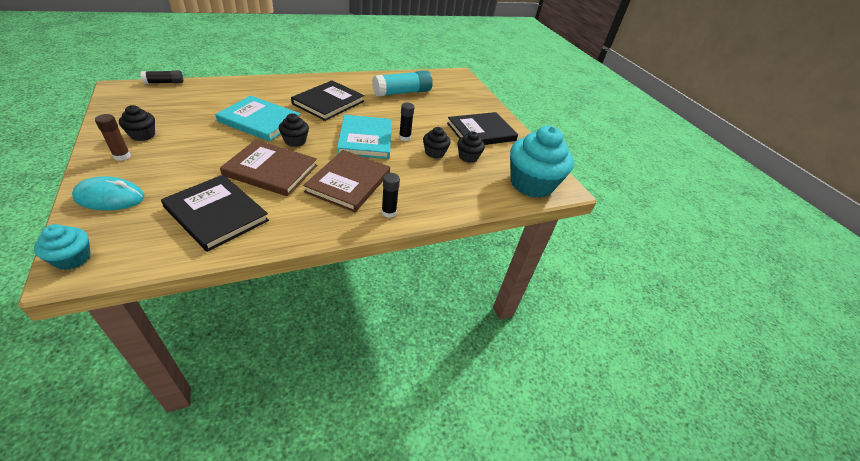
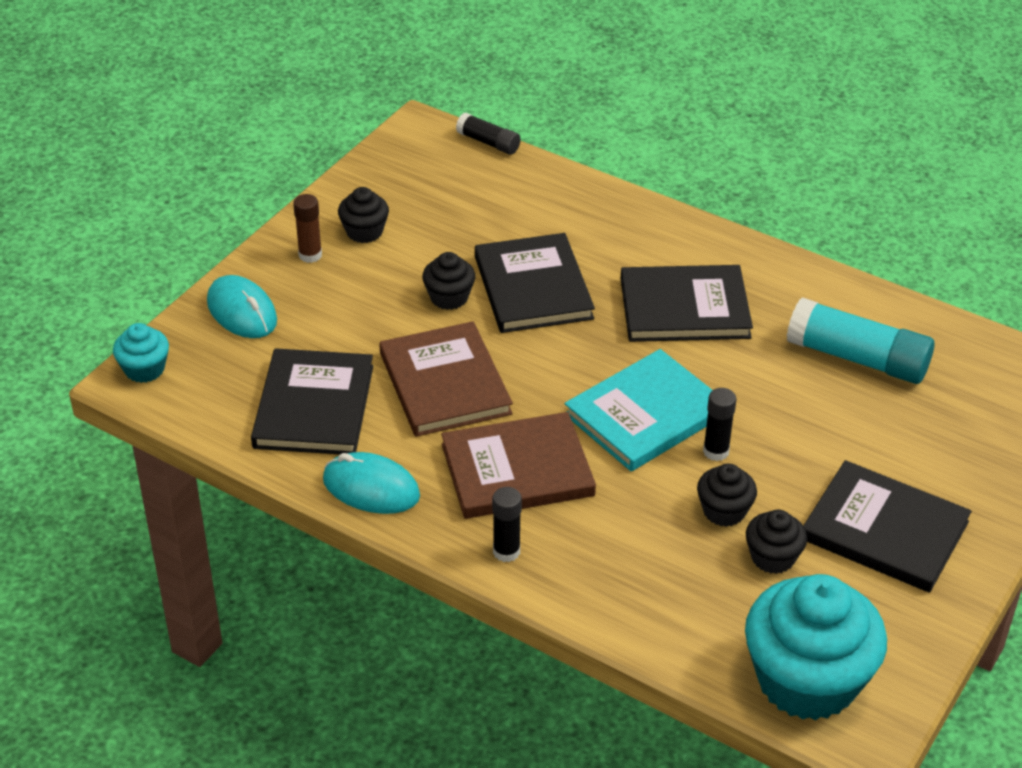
camera: 60 degrees right, 0 degrees up
(260, 121) = (533, 287): turquoise book -> black book
(295, 141) = (536, 354): black cupcake -> black cupcake (449, 297)
(296, 228) = (371, 488): none -> turquoise mouse

